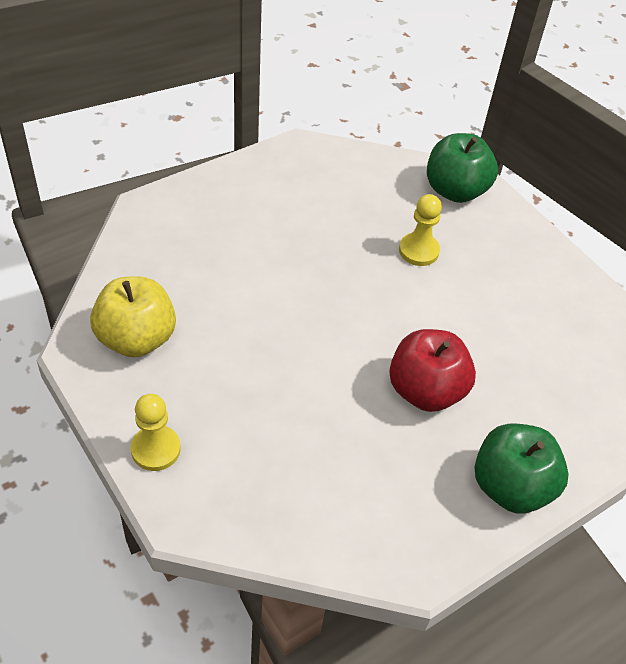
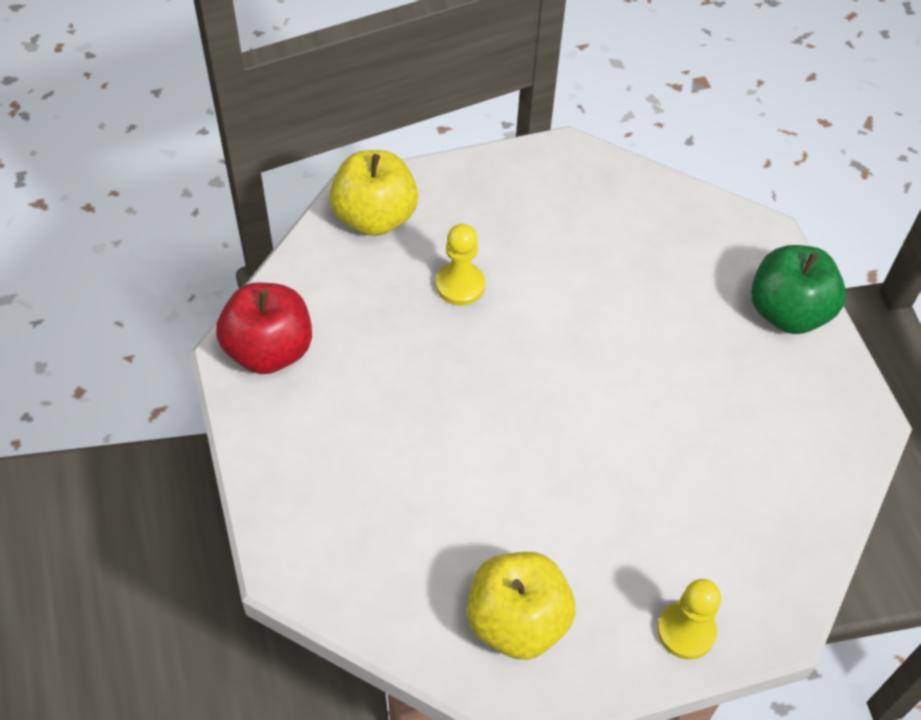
camera: 70 degrees left, 5 degrees up
(426, 390) = (660, 344): red apple -> red apple (269, 350)
(455, 190) = (375, 217): green apple -> yellow apple

